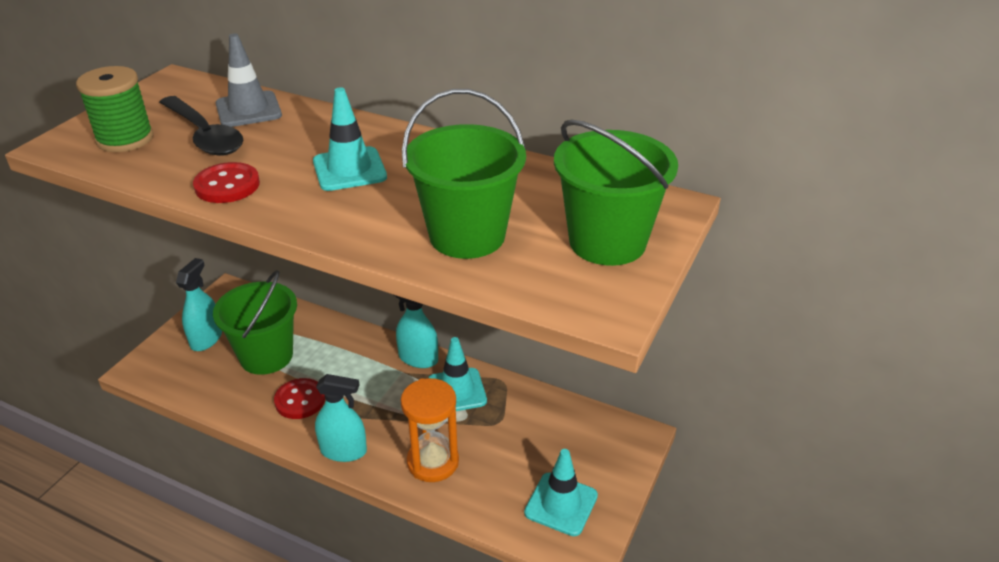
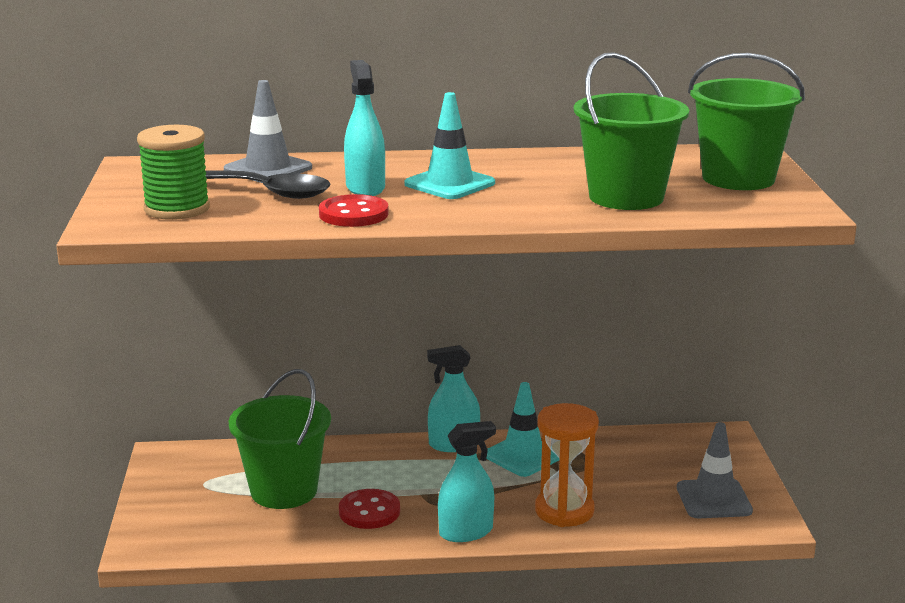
camera: 30 degrees left, 15 degrees down
(206, 339) = (191, 499): turquoise spray bottle -> turquoise spray bottle (365, 188)
(561, 504) = (713, 499): turquoise traffic cone -> grey traffic cone

